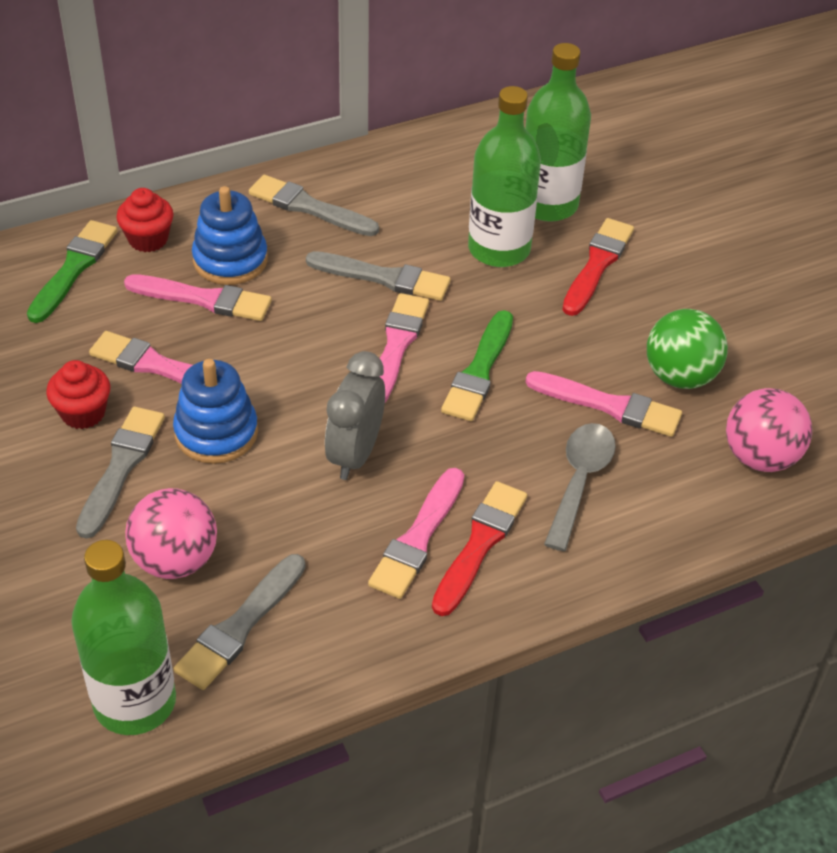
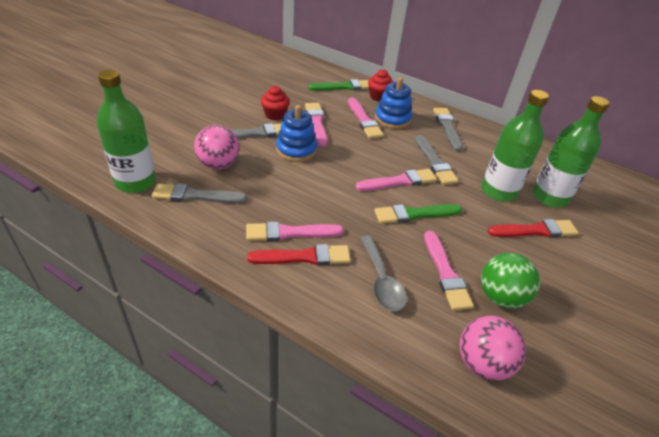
camera: 55 degrees right, 5 degrees down
(355, 454) = (322, 193): grey clock -> none
(580, 481) = (381, 281): grey spoon -> grey spoon turned 90 degrees clockwise

